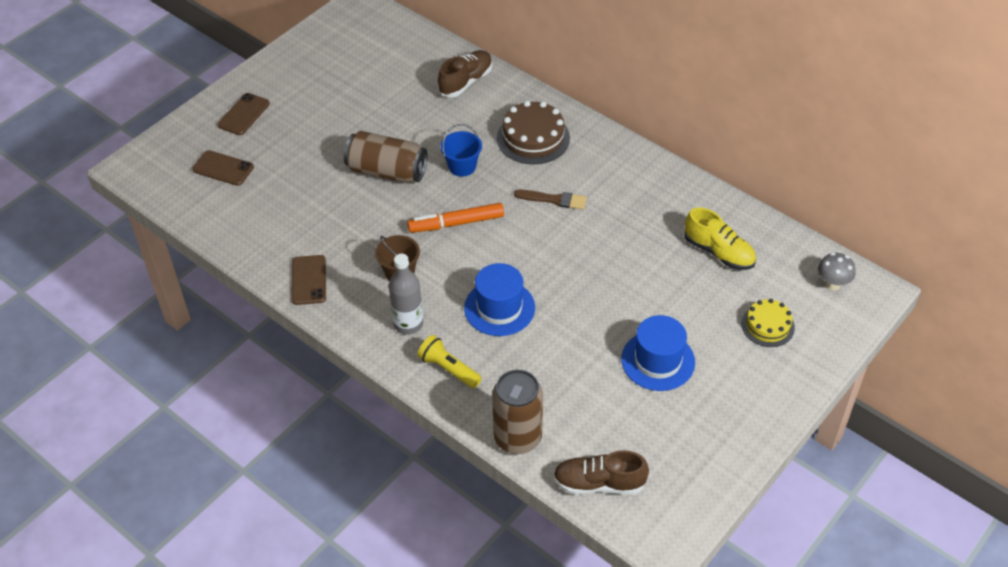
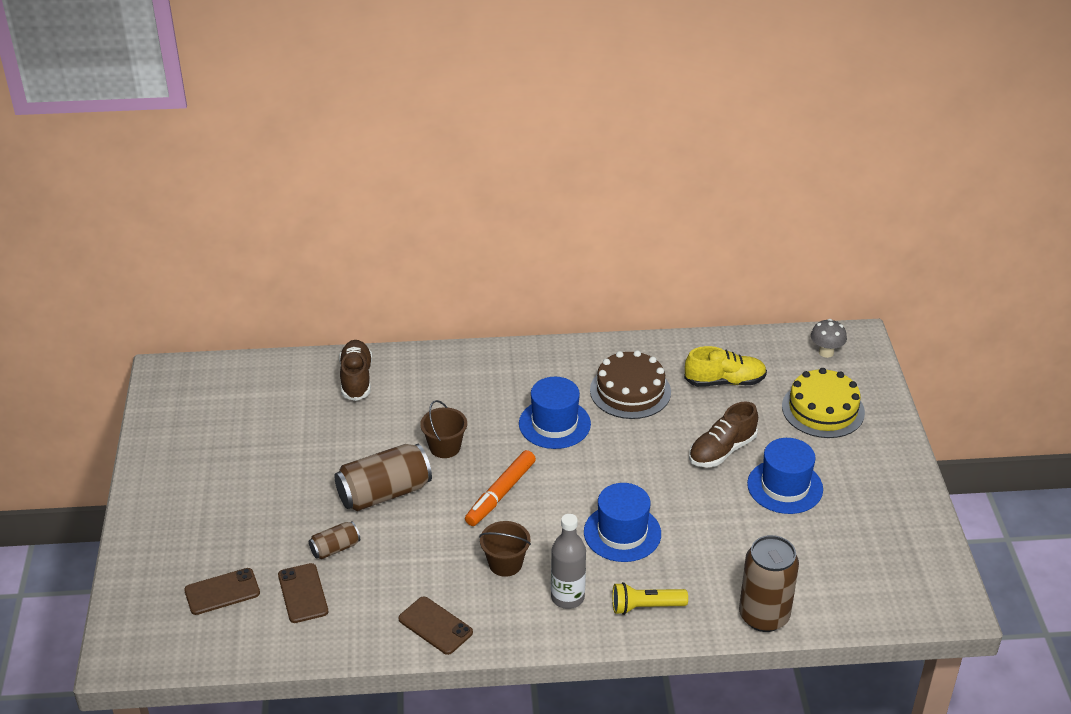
camera: 45 degrees left, 10 degrees down
(244, 114) = (178, 533): brown phone -> brown phone (303, 593)
(315, 187) = (335, 548): none -> brown can
(462, 166) = (445, 447): blue bucket -> brown bucket
(533, 138) = (474, 388): brown cake -> brown cake (630, 391)
(554, 199) = (554, 424): brown brush -> blue hat
(599, 483) = (860, 602): brown shoe -> brown shoe (722, 450)
(767, 325) = (823, 409): yellow cake -> yellow cake, size x1.57

